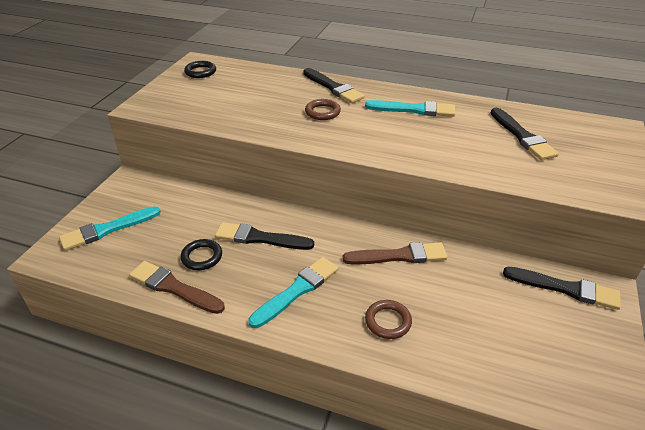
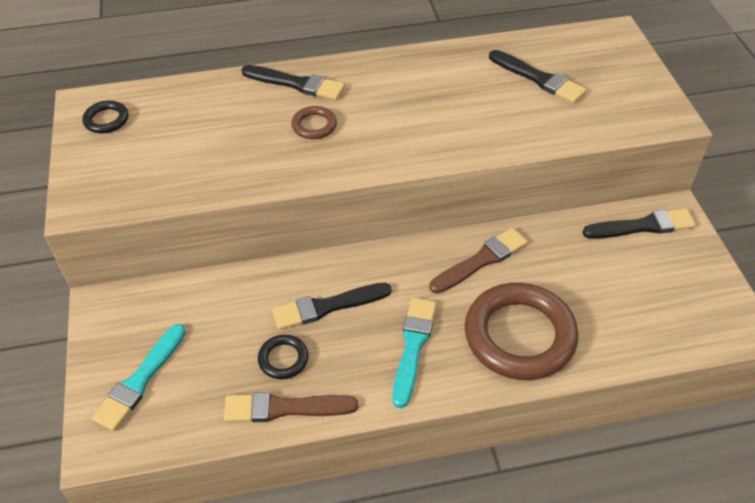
camera: 30 degrees left, 10 degrees up
(388, 321) = (519, 335): brown ring -> brown ring, size x2.26
(414, 110) = (410, 83): turquoise brush -> none

